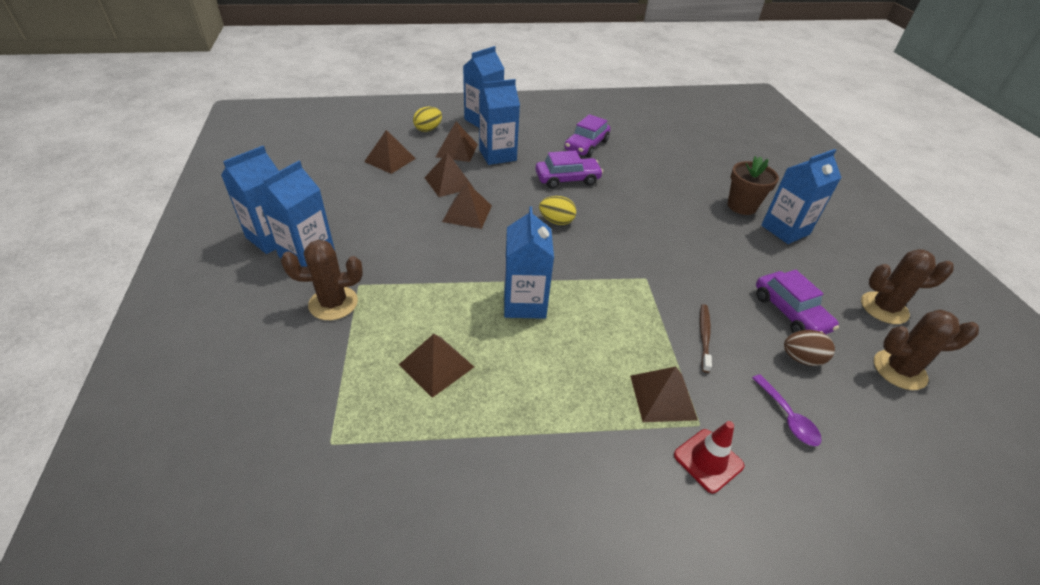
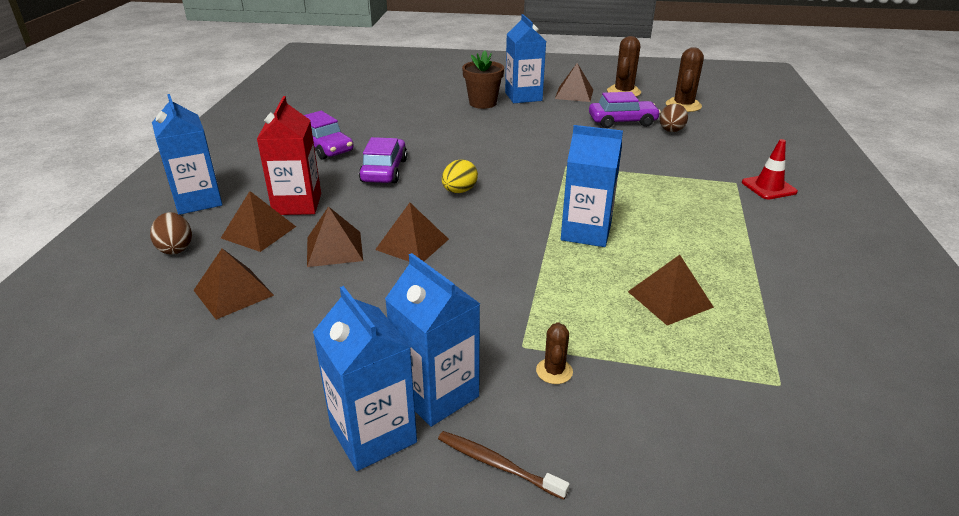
camera: 70 degrees left, 10 degrees down
(333, 303) = (554, 371): brown cactus -> brown cactus, size x0.55
(428, 129) = (176, 248): yellow egg -> brown egg
(497, 155) = (297, 204): blue carton -> red carton
(663, 397) = (709, 190): brown pyramid -> brown pyramid (574, 94)
(704, 336) = (644, 158): brown toothbrush -> brown toothbrush (497, 464)
(787, 417) = (726, 150): purple spoon -> none

